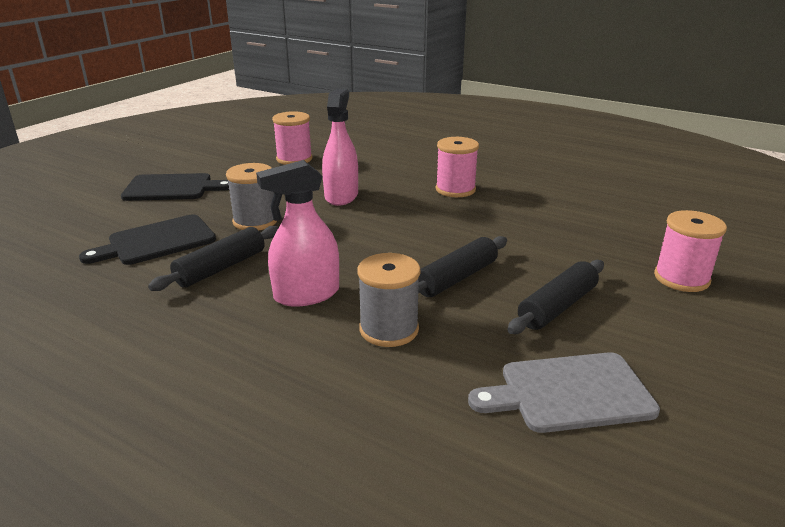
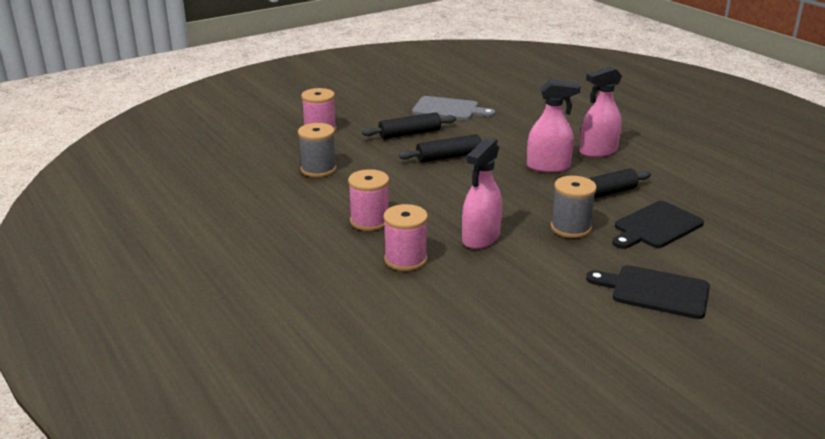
camera: 155 degrees left, 0 degrees up
(157, 241) = (656, 226): black cutting board -> black cutting board turned 150 degrees clockwise
(232, 348) = (598, 151): none -> pink spray bottle
(294, 159) = (503, 310): pink spool -> pink spool (405, 259)
(389, 329) = (510, 142): grey spool -> grey spool (318, 169)

